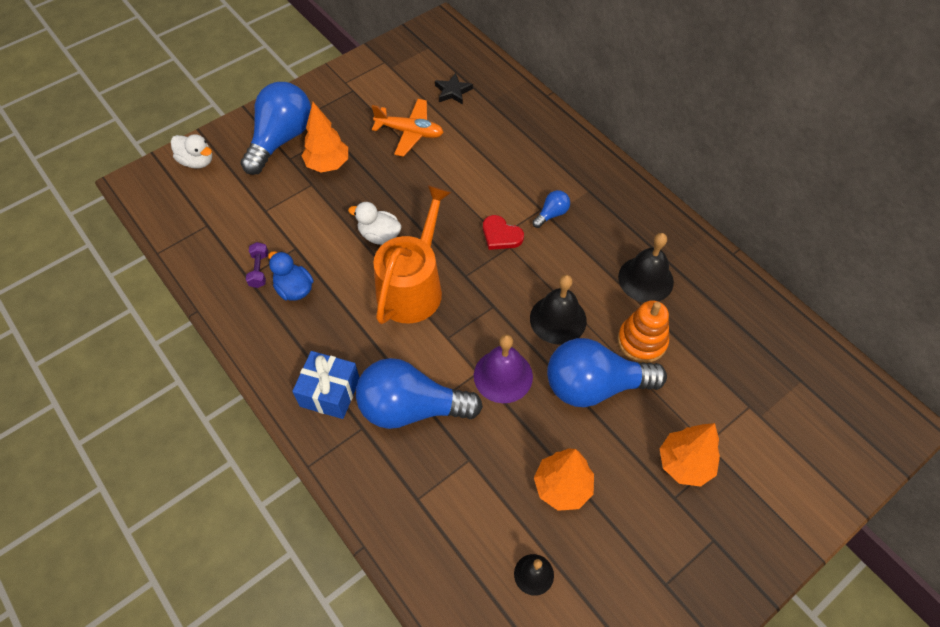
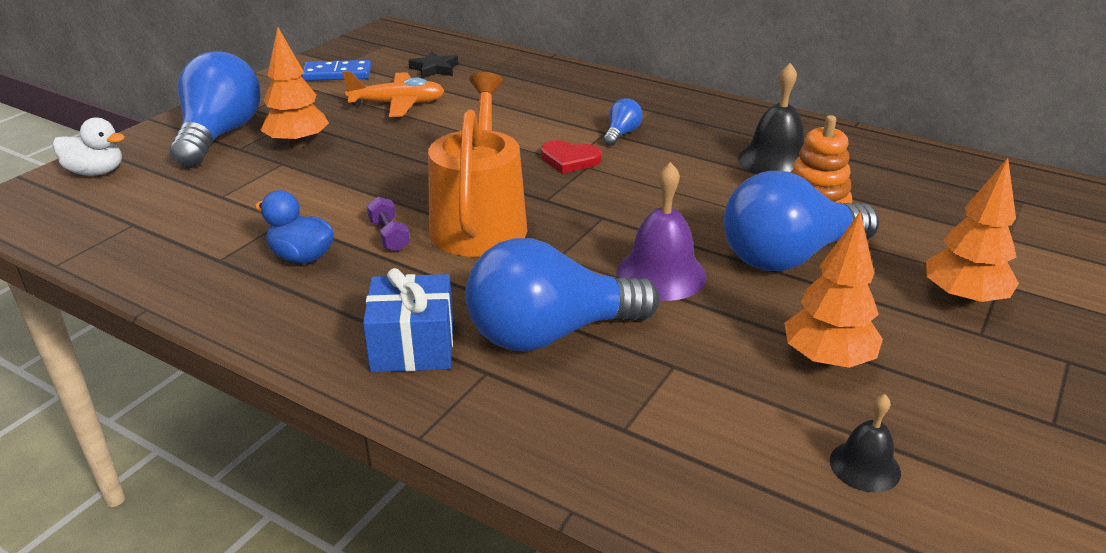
camera: 20 degrees left, 25 degrees down
(259, 270) = (237, 250): purple dumbbell -> purple dumbbell (389, 236)
(379, 235) = (404, 188): white duck -> none
(381, 80) = (337, 74): none -> blue domino
(558, 319) = (695, 211): black bell -> none

